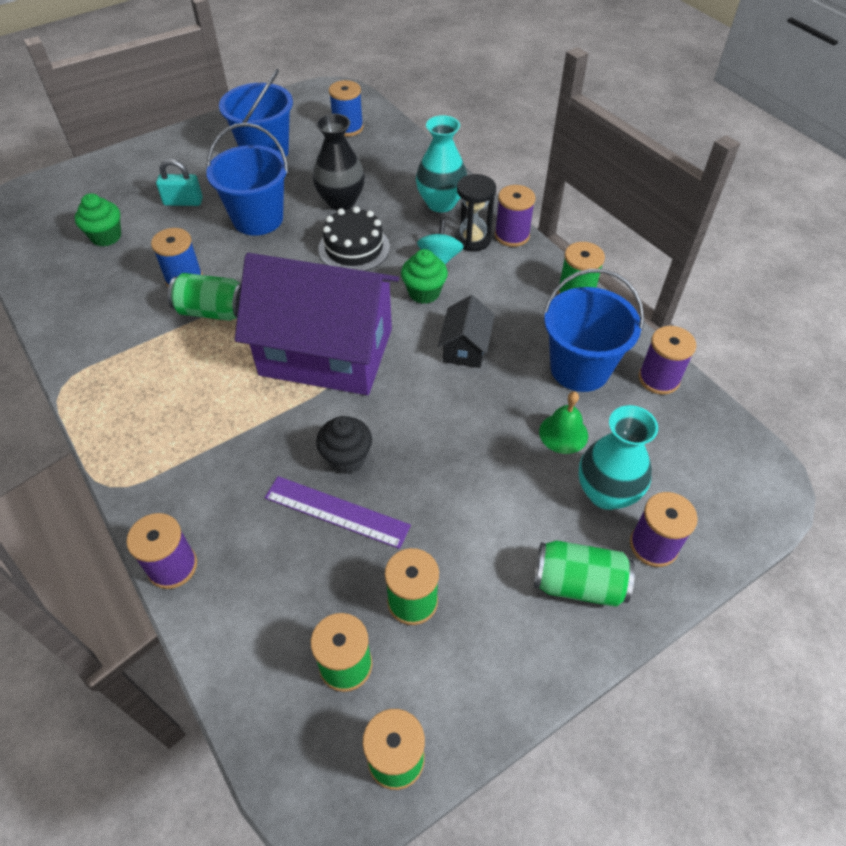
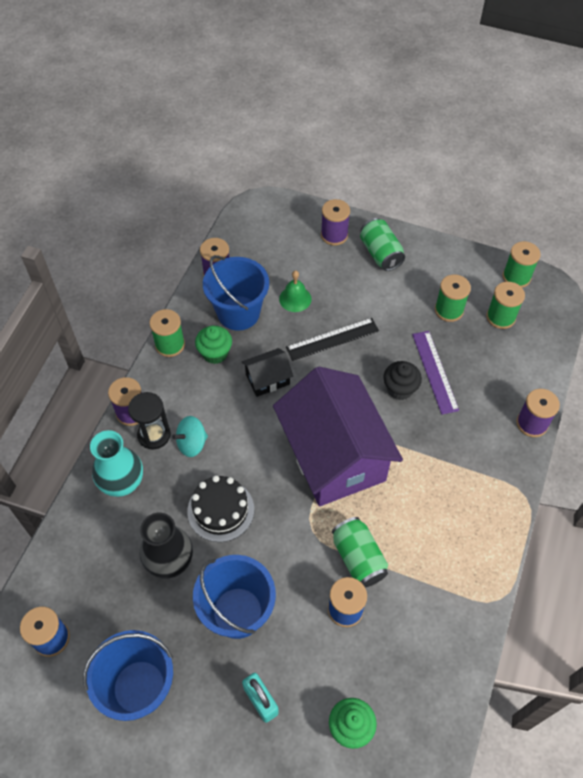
camera: 125 degrees left, 5 degrees up
(424, 292) = (234, 432): green cupcake -> green cupcake (215, 353)
(472, 435) = (332, 339): none -> black ruler
(606, 493) = (319, 264): turquoise vase -> none

